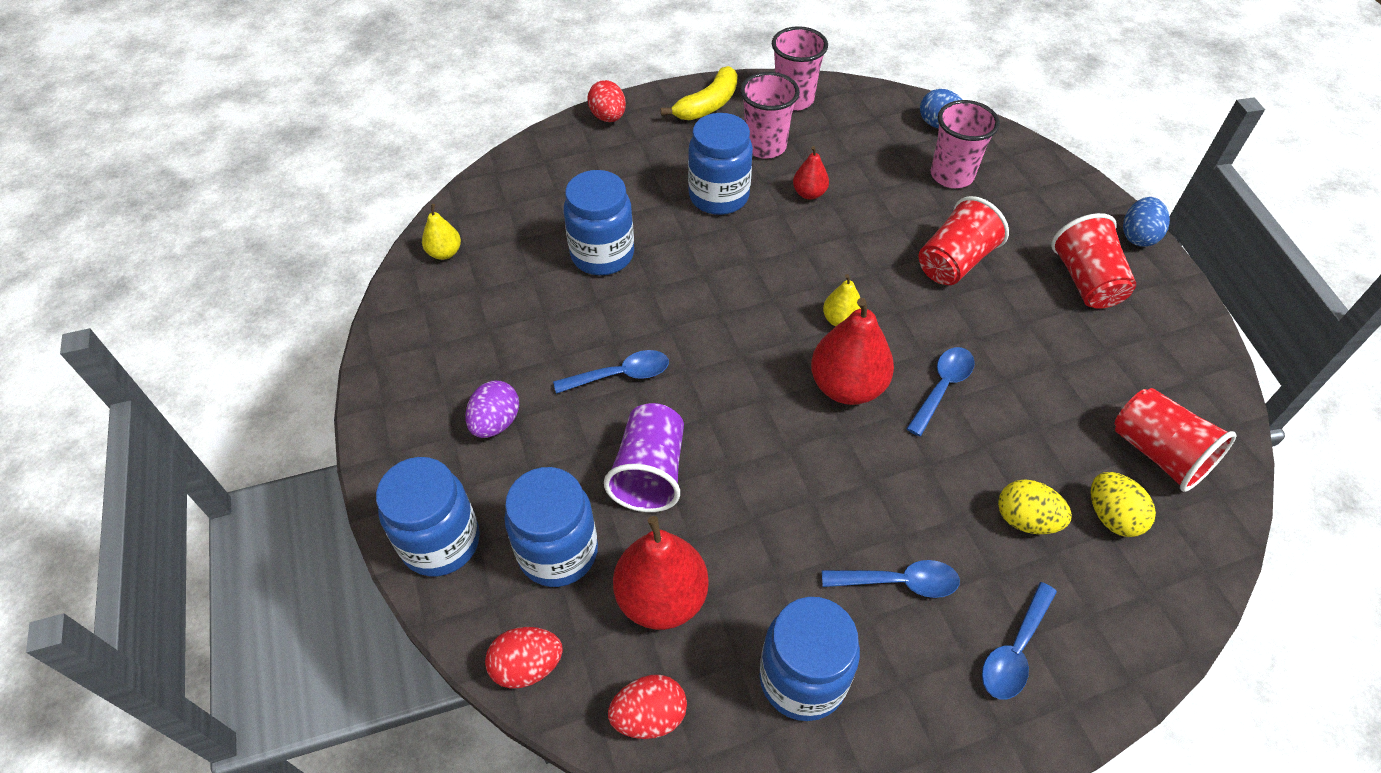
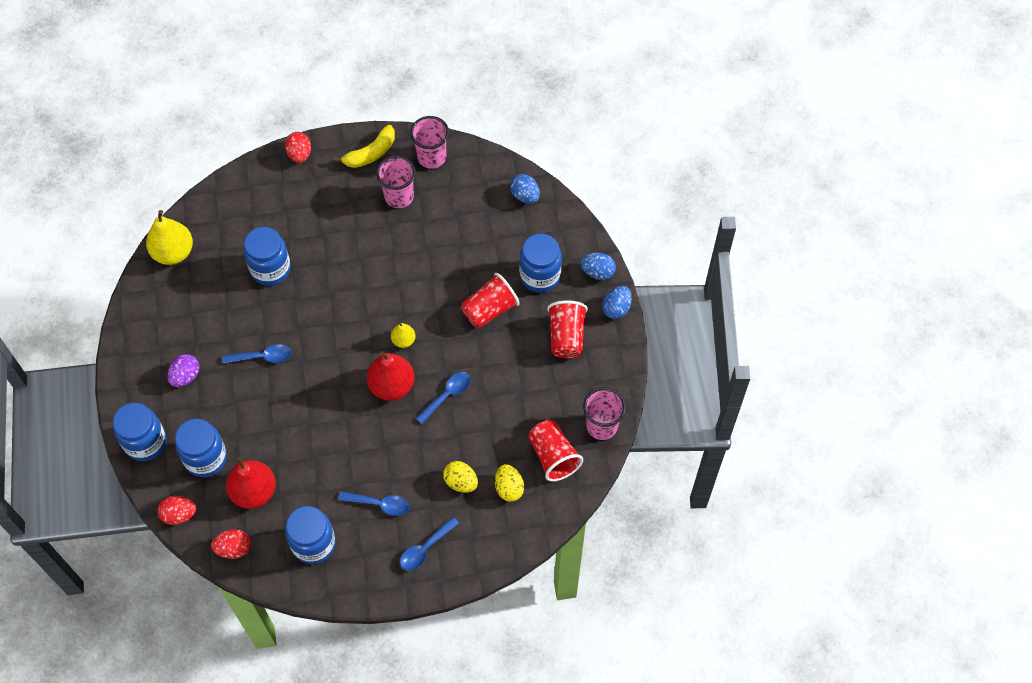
camera: 10 degrees right, 10 degrees up
(445, 253) = (173, 252): yellow pear -> yellow pear, size x1.90
(650, 472) = (265, 421): purple cup -> none
(719, 196) = (356, 234): blue jar -> blue jar (540, 276)
(809, 193) = (416, 241): red pear -> none
(951, 175) = (515, 241): pink cup -> pink cup (602, 426)
(1086, 197) = (597, 272): none -> blue egg

